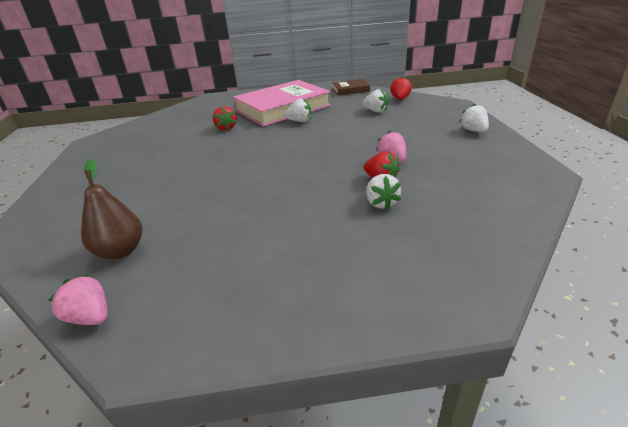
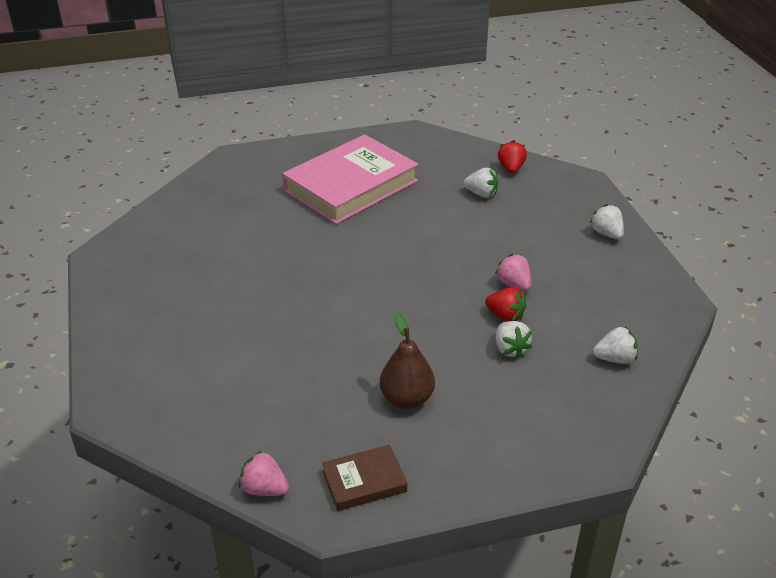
camera: 10 degrees left, 5 degrees up
(121, 251) = (251, 420): brown pear -> brown pear (407, 399)
(226, 128) = (285, 227): red strawberry -> none
(300, 121) = (383, 214): white strawberry -> white strawberry (615, 359)
(350, 90) = (438, 145): brown book -> brown book (364, 481)

